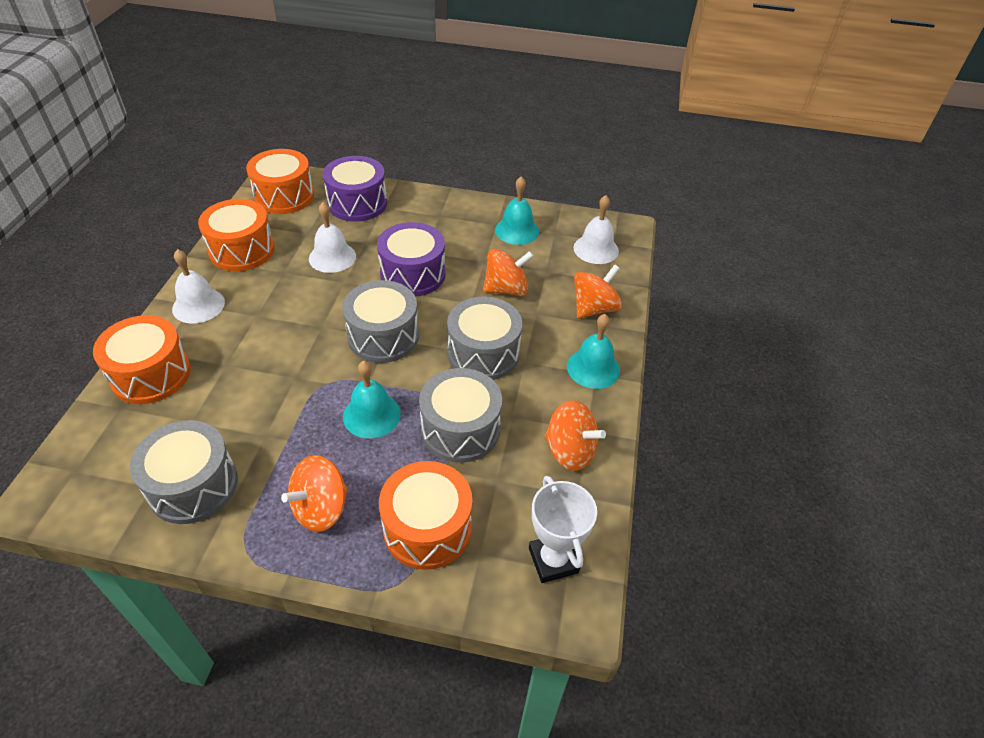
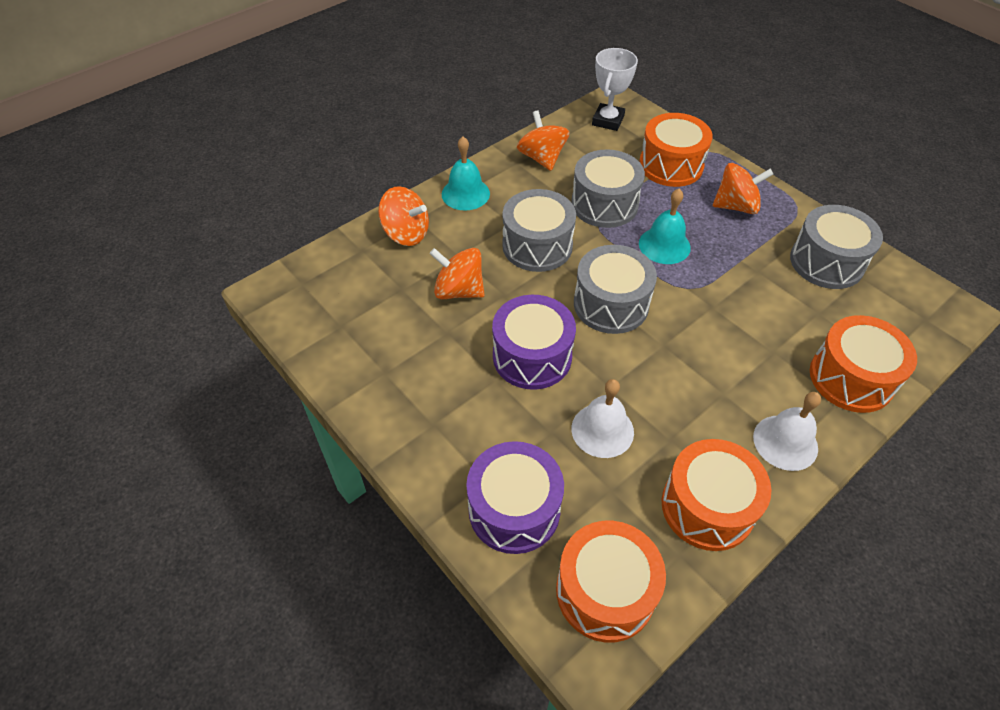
camera: 140 degrees left, 5 degrees up
(517, 230) = (373, 351): turquoise bell -> none
(594, 308) = (406, 233): orange spinning top -> orange spinning top turned 150 degrees counterclockwise
(596, 249) = (328, 285): white bell -> none

